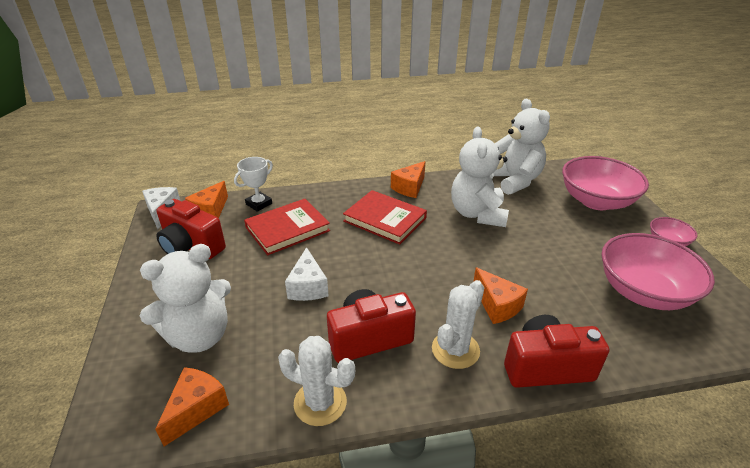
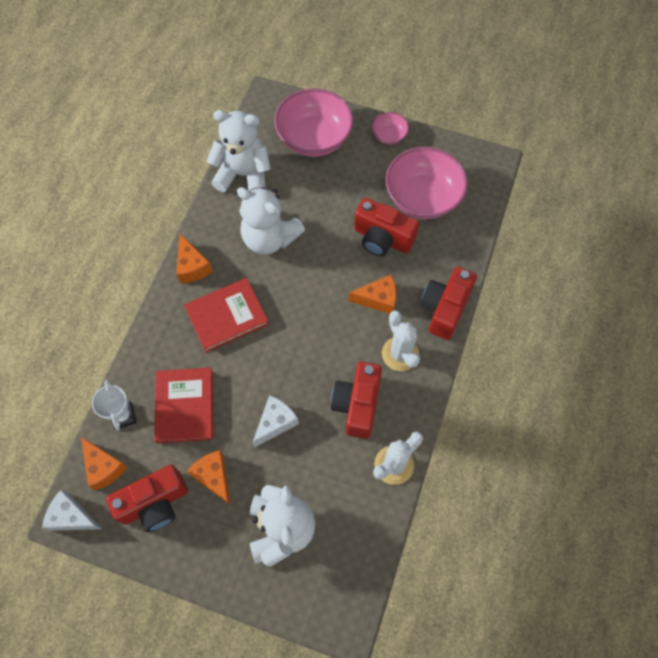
camera: 60 degrees left, 30 degrees up
(196, 409) = (354, 550): orange cheese -> orange cheese (214, 477)
(308, 287) = (275, 423): white cheese -> white cheese turned 75 degrees counterclockwise
(562, 281) = (382, 238): none -> red camera

